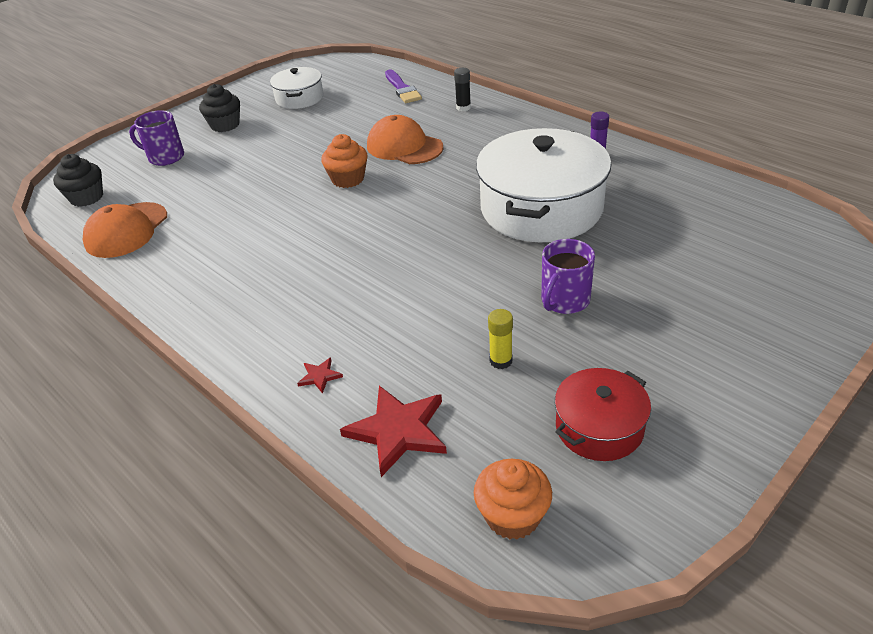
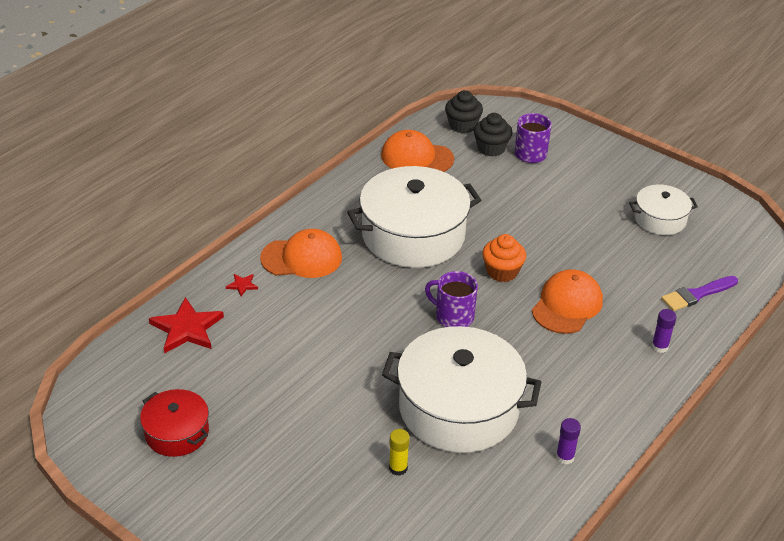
camera: 80 degrees right, 0 degrees up
(225, 125) = (594, 178): black cupcake -> black cupcake (491, 148)
(269, 234) = (413, 235): none -> white pot
(281, 321) = (302, 258): none -> orange cap
(463, 108) = (659, 346): black glue stick -> purple glue stick
(501, 361) = (249, 380): yellow glue stick -> yellow glue stick (398, 468)
(512, 516) = (109, 386): orange cupcake -> none
(564, 300) = (319, 419): purple mug -> purple mug (453, 316)

